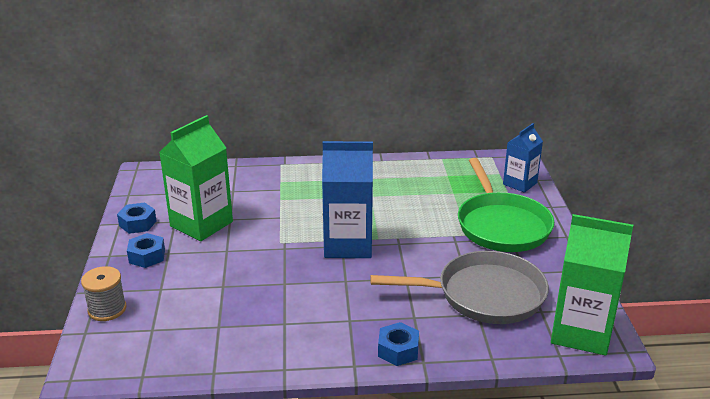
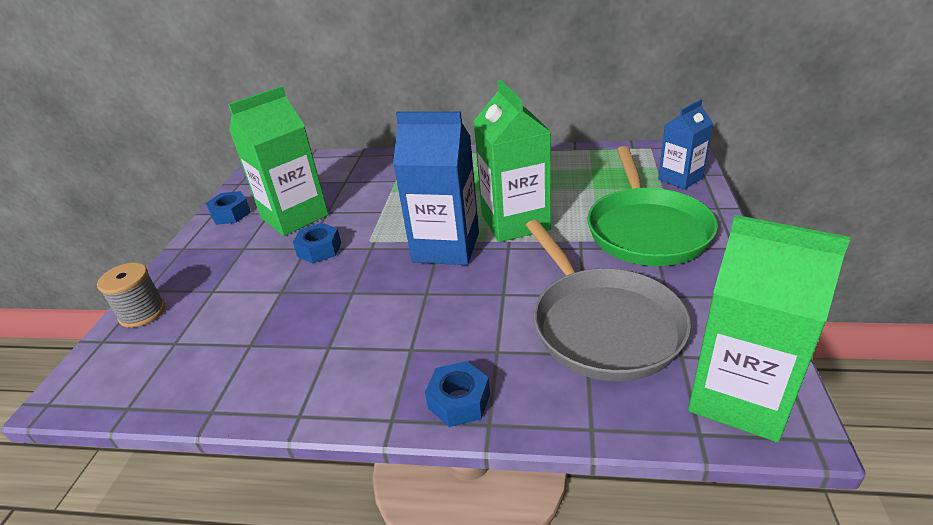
camera: 15 degrees right, 5 degrees up
(147, 256) = (219, 251): blue nut -> blue nut (319, 249)
(398, 223) = (515, 222): none -> green carton
(484, 295) = (602, 325): grey pan -> grey pan turned 60 degrees clockwise

